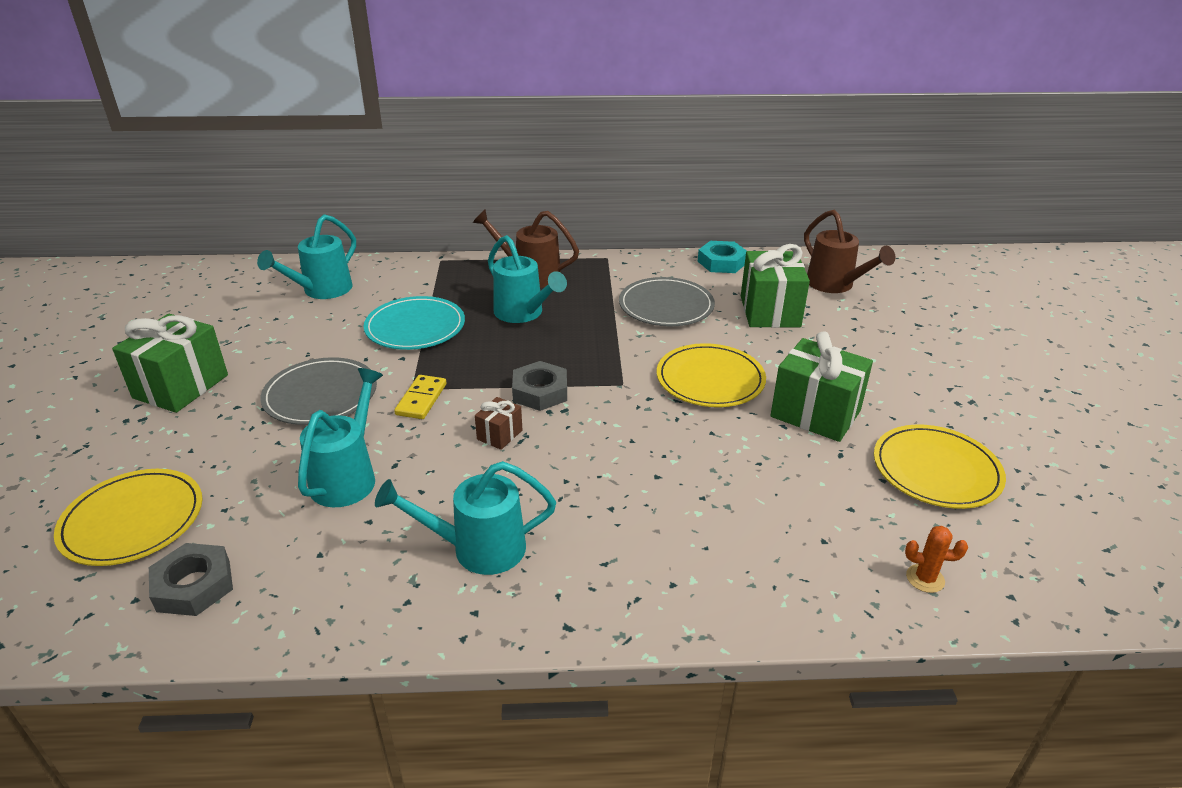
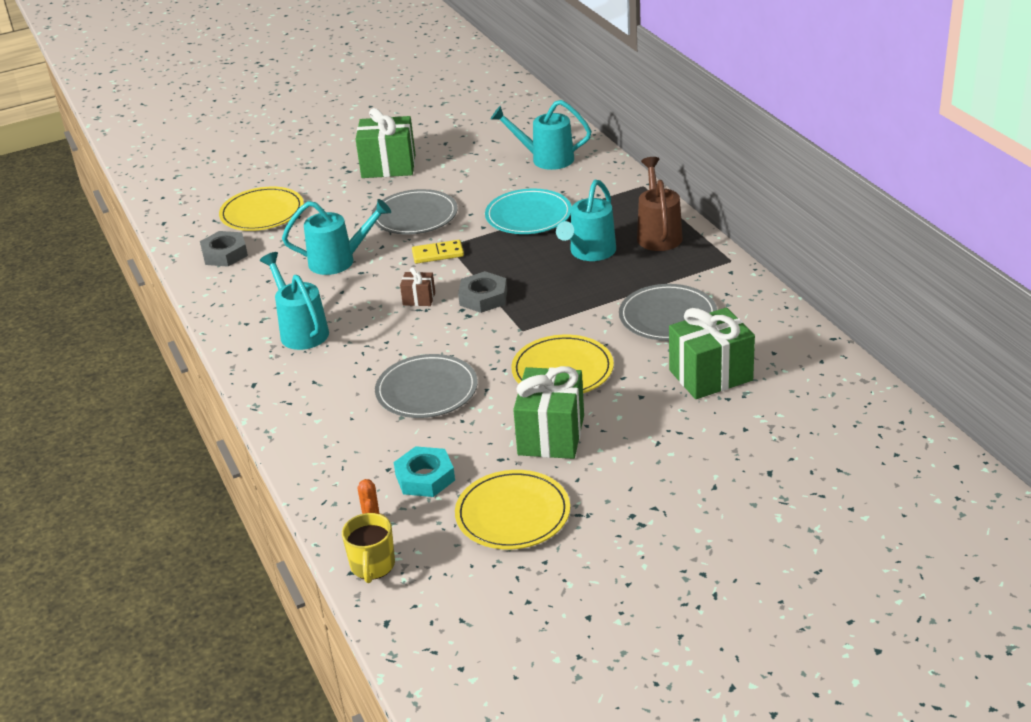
camera: 70 degrees right, 0 degrees up
(687, 473) = (426, 390): none -> grey plate
(721, 262) = (788, 325): turquoise nut -> turquoise nut (425, 477)
(835, 285) = (807, 404): brown watering can -> none
(1007, 598) = (372, 566): none -> yellow mug

